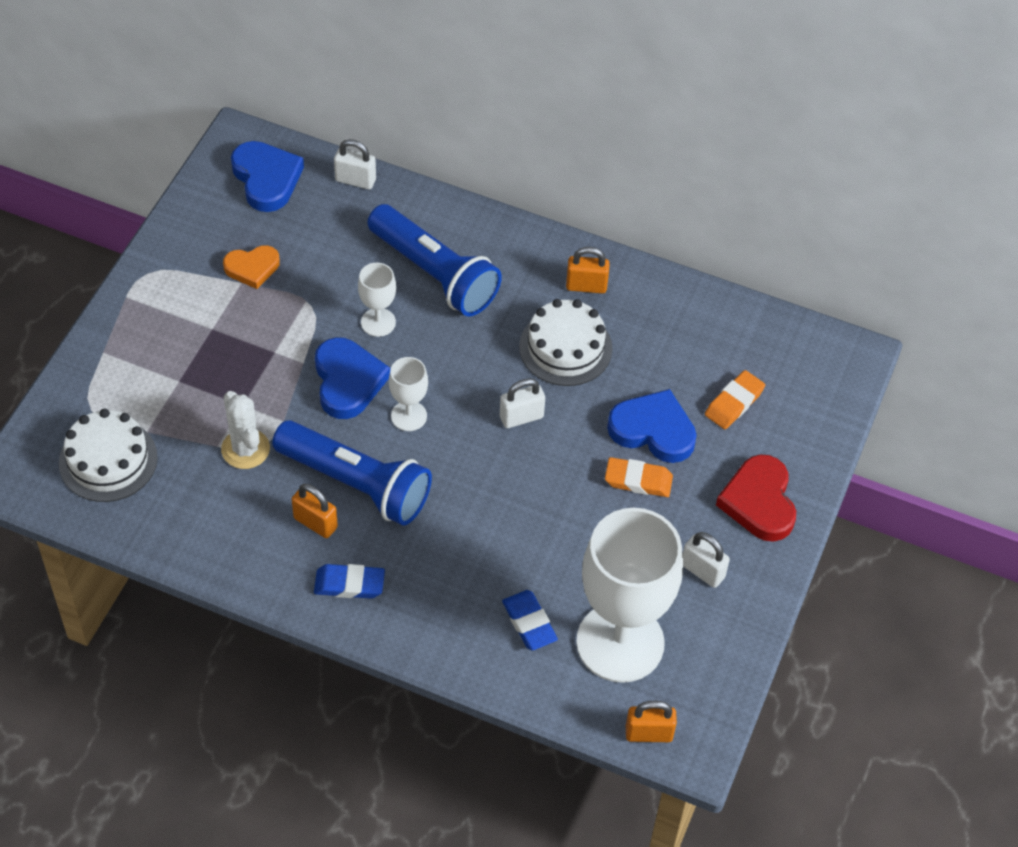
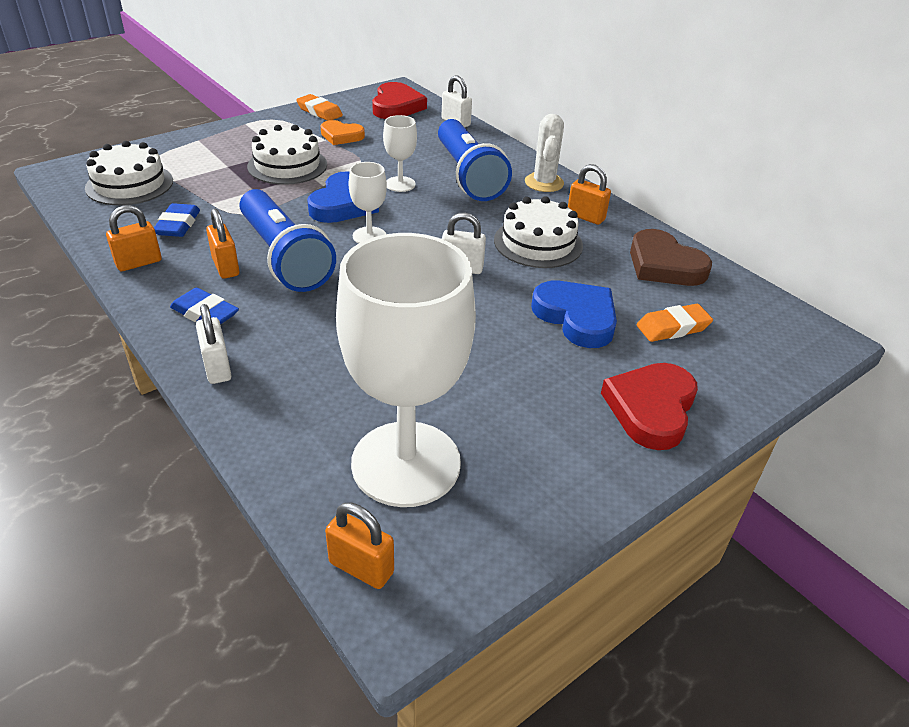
camera: 30 degrees right, 15 degrees down
(232, 558) = (139, 263): none -> orange padlock
(240, 348) = (287, 165): none -> white cake
(245, 449) = (227, 211): white cactus -> white cactus (544, 183)
(266, 179) = (396, 106): blue heart -> red heart
(529, 623) = (330, 406): blue eraser -> blue eraser (178, 225)
(638, 480) = (533, 345): orange eraser -> orange eraser (319, 112)
(690, 323) = (664, 265): none -> brown heart
(702, 571) = (546, 440): white padlock -> white padlock (217, 368)

